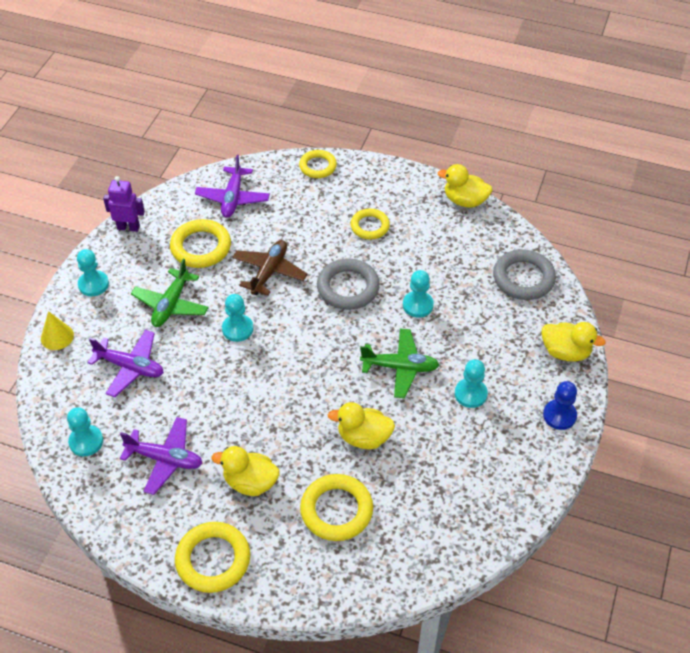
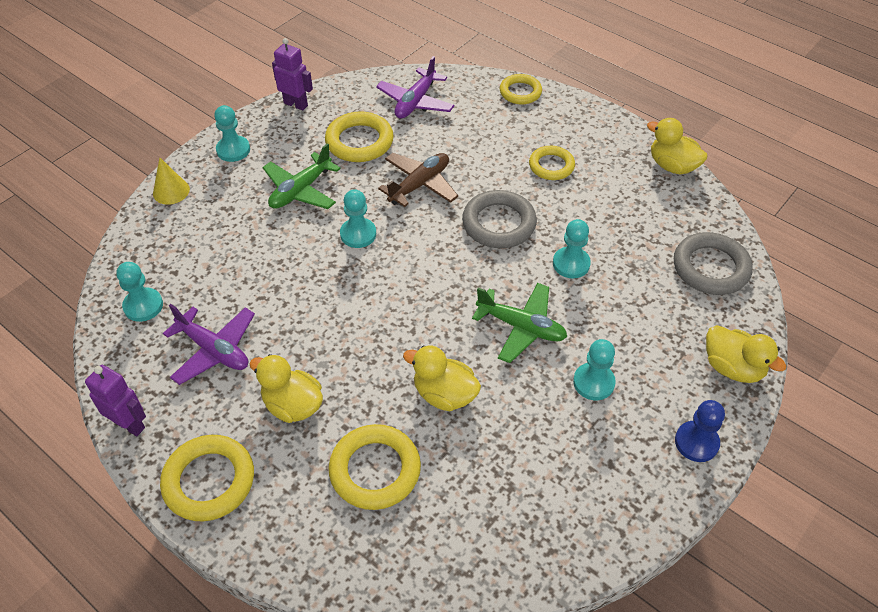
camera: 20 degrees right, 0 degrees up
(126, 538) = (130, 424): none -> purple robot
(130, 367) = (227, 242): purple plane -> none

